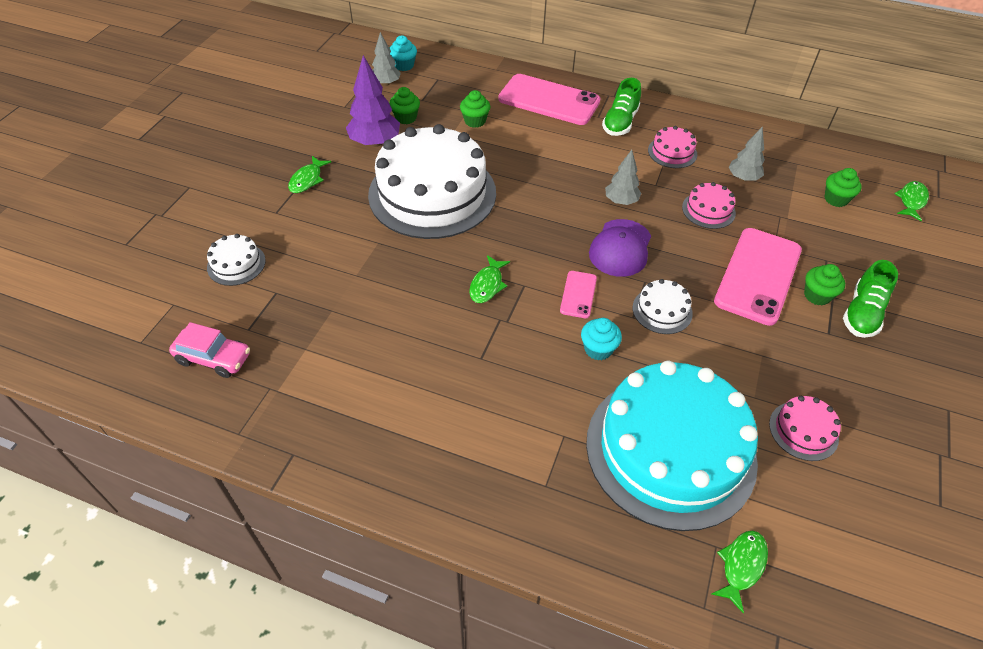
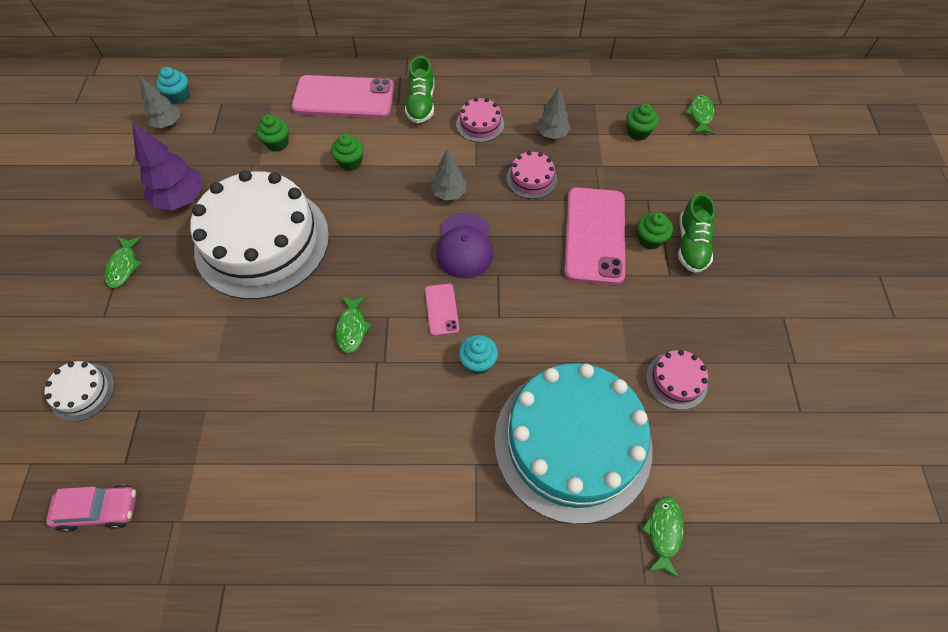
camera: 20 degrees left, 10 degrees up
(406, 118) = (203, 160): green cupcake -> green cupcake (350, 162)
(662, 310) = (522, 300): white cake -> none

